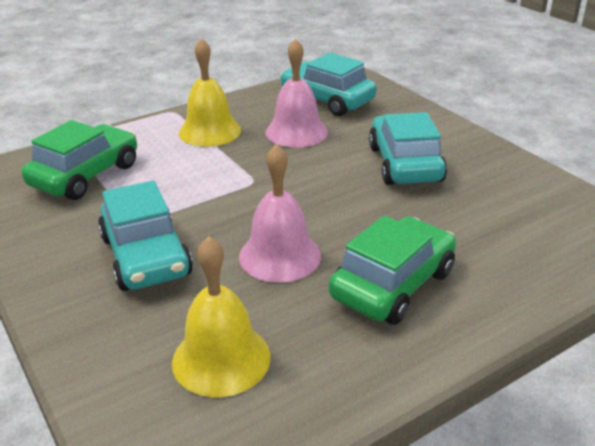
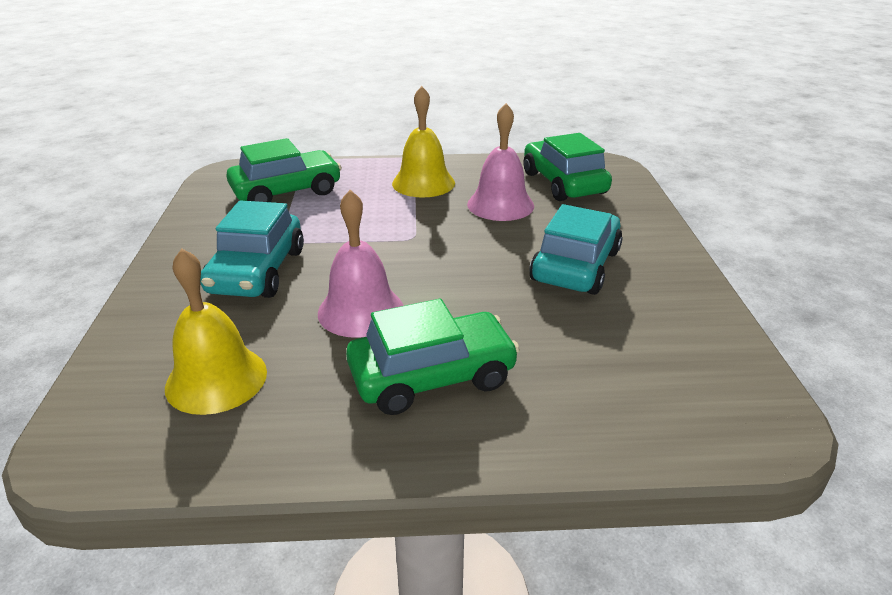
camera: 30 degrees right, 0 degrees up
(327, 100) = (564, 183): turquoise car -> green car

